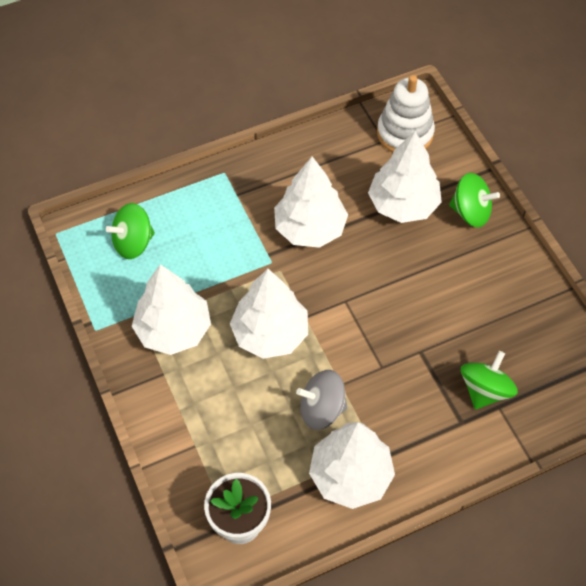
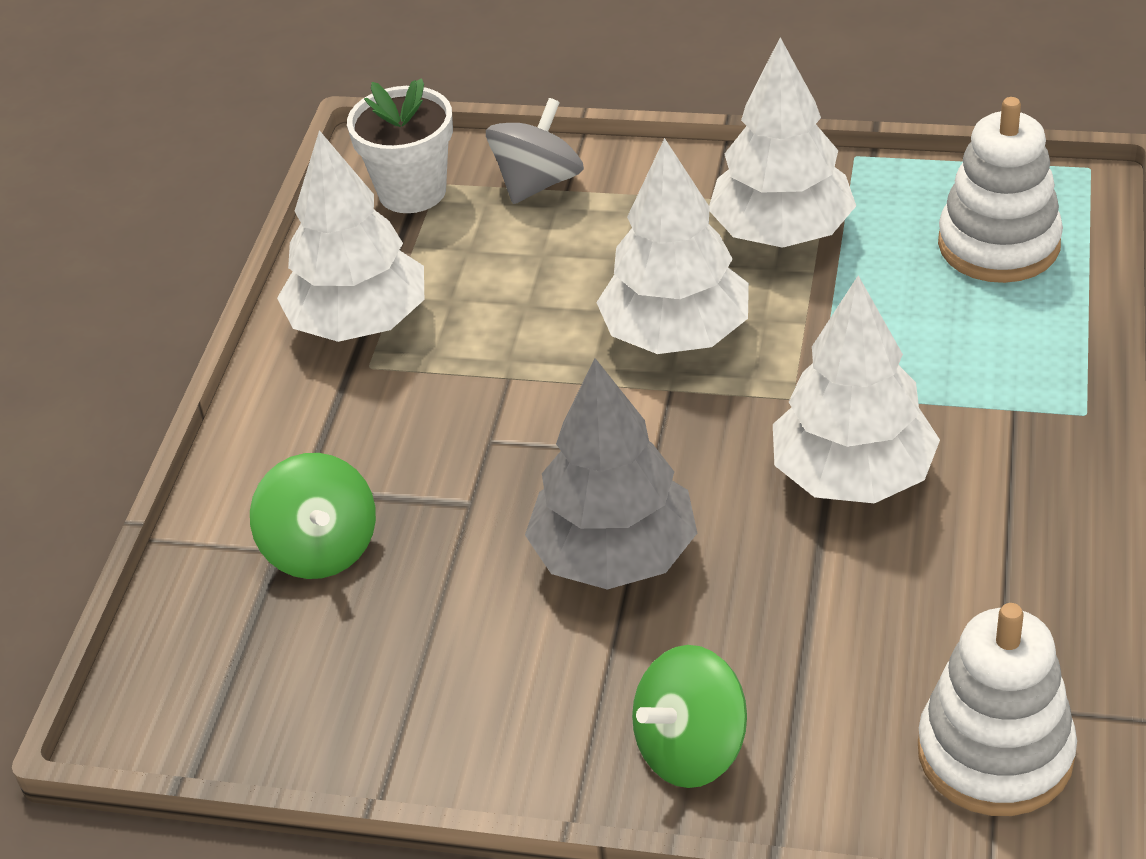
camera: 130 degrees right, 15 degrees down
(133, 243) = (998, 244): green spinning top -> white stacking toy
(322, 409) = (489, 337): grey spinning top -> grey spinning top (538, 183)
(403, 204) = (800, 645): white tree -> none
(408, 283) = (615, 556): none -> grey tree

